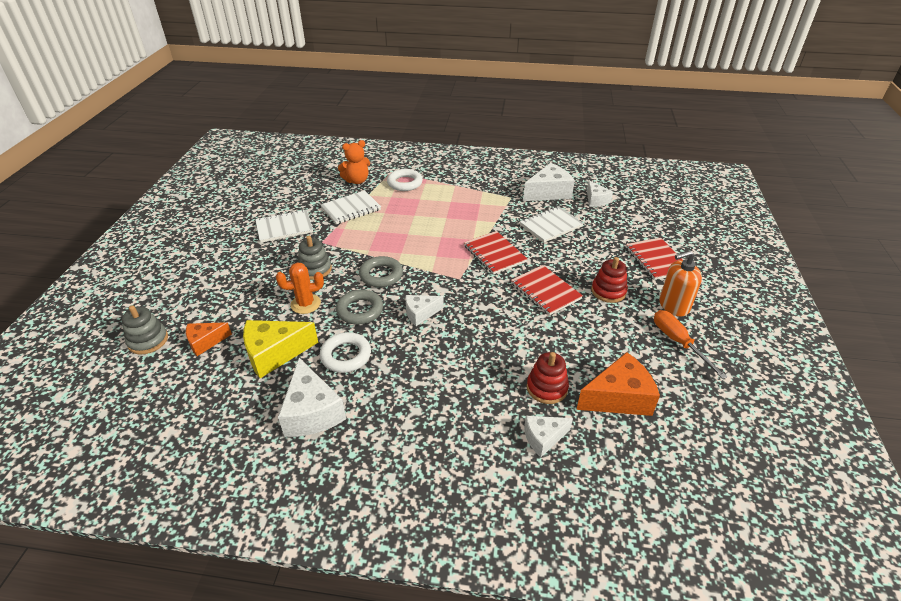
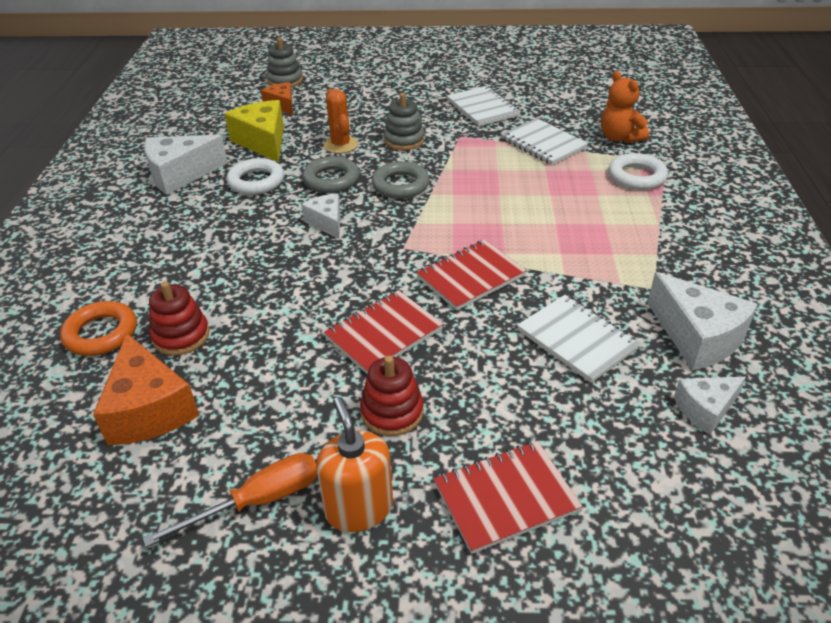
camera: 85 degrees right, 0 degrees up
(543, 438) = (101, 333): white cheese -> orange ring

